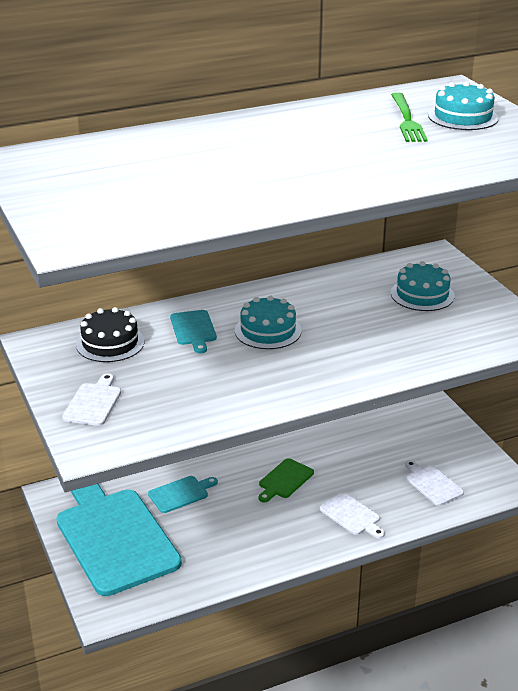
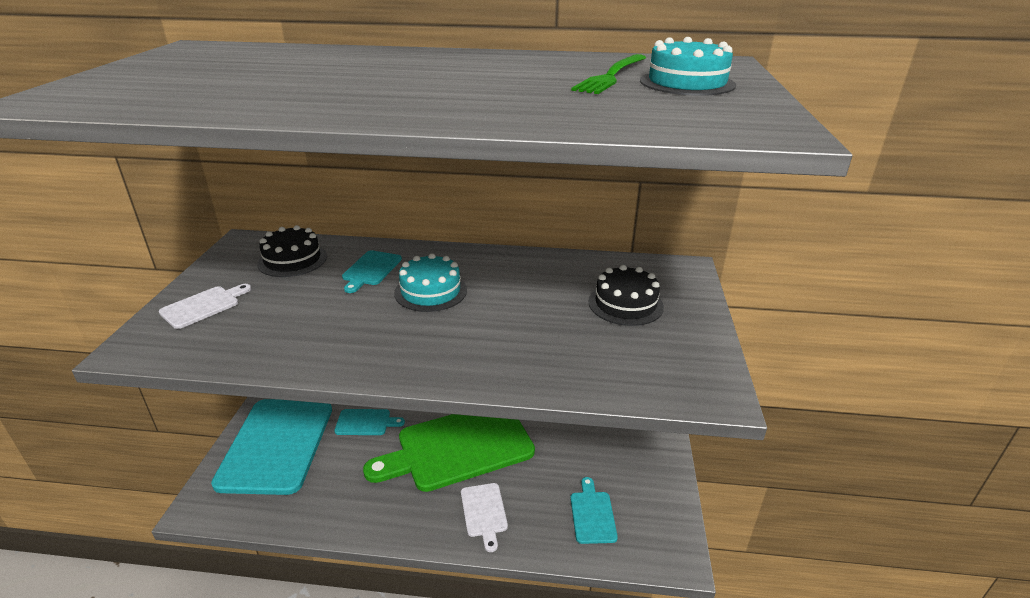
camera: 30 degrees right, 0 degrees up
(285, 480) = (459, 447): green cutting board -> green cutting board, size x2.33
(422, 294) = (625, 304): turquoise cake -> black cake
(432, 484) = (592, 514): white cutting board -> turquoise cutting board

